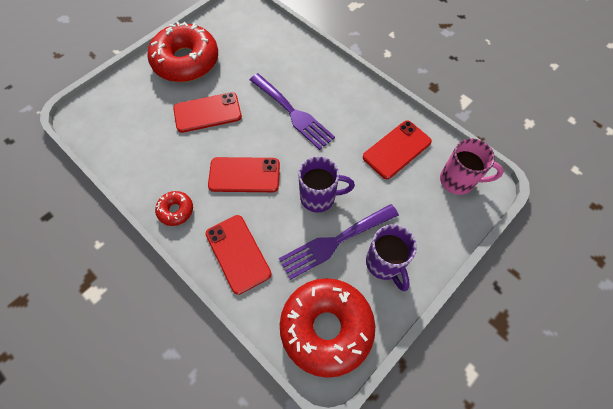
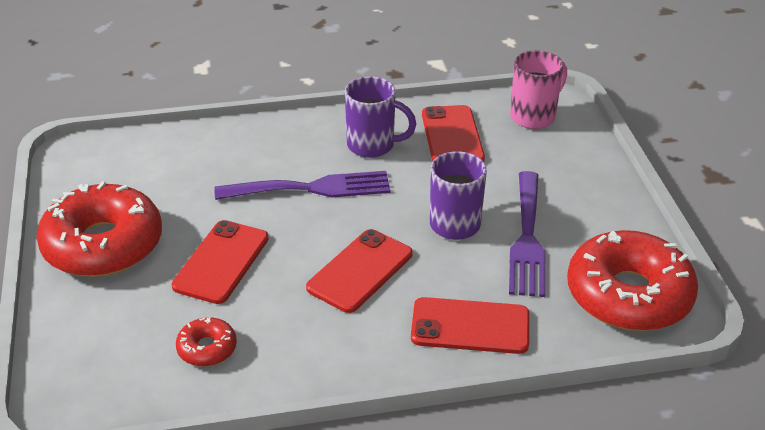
camera: 55 degrees left, 25 degrees down
(176, 210) = (349, 359): red donut -> red donut (207, 348)
(385, 264) = (587, 215): purple mug -> purple mug (373, 145)

